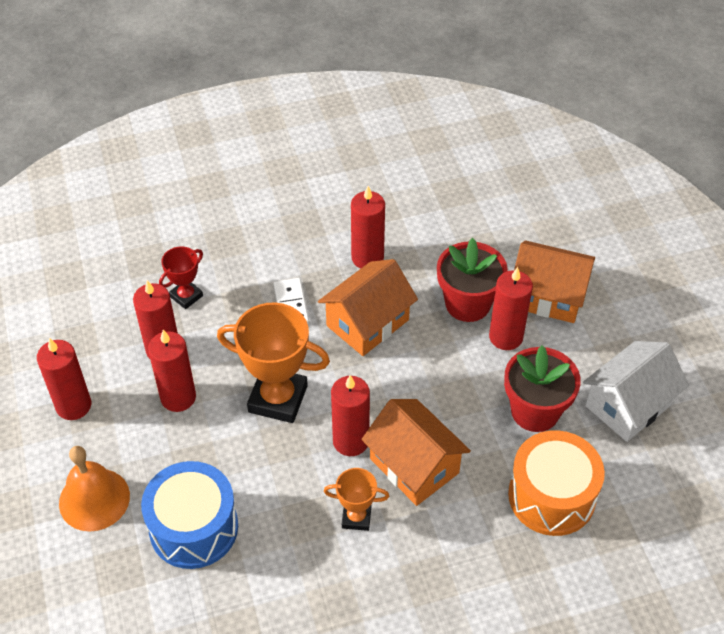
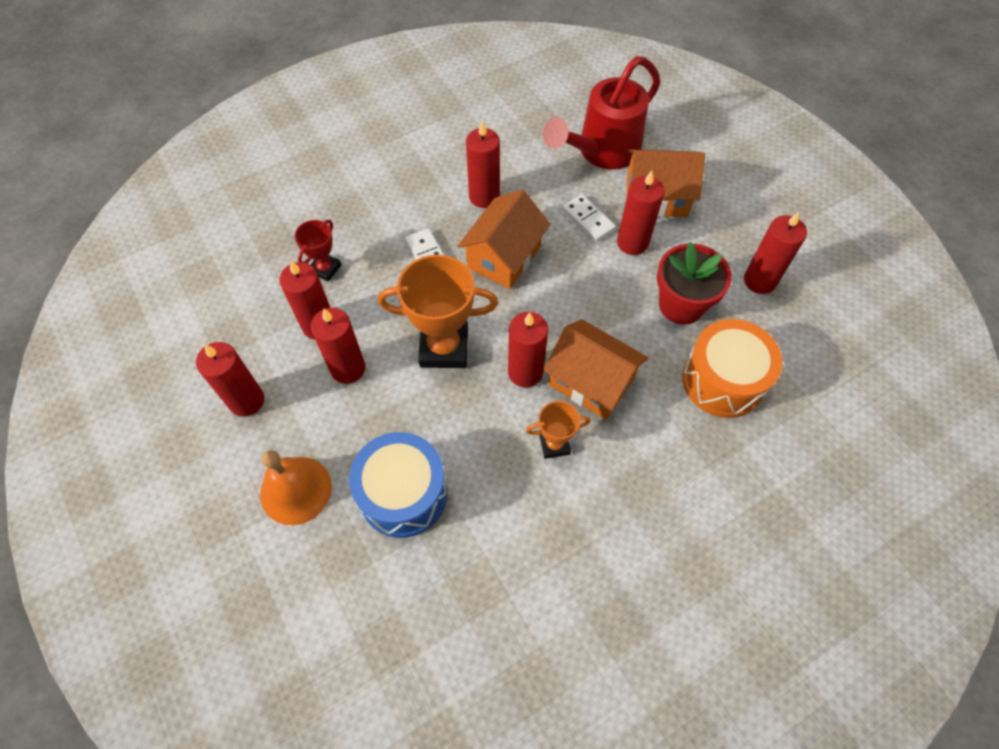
camera: 15 degrees left, 10 degrees up
(468, 303) = (588, 219): red flower pot -> white domino
(506, 237) = (602, 152): none -> red watering can
(628, 405) = (759, 281): white house -> red candle

